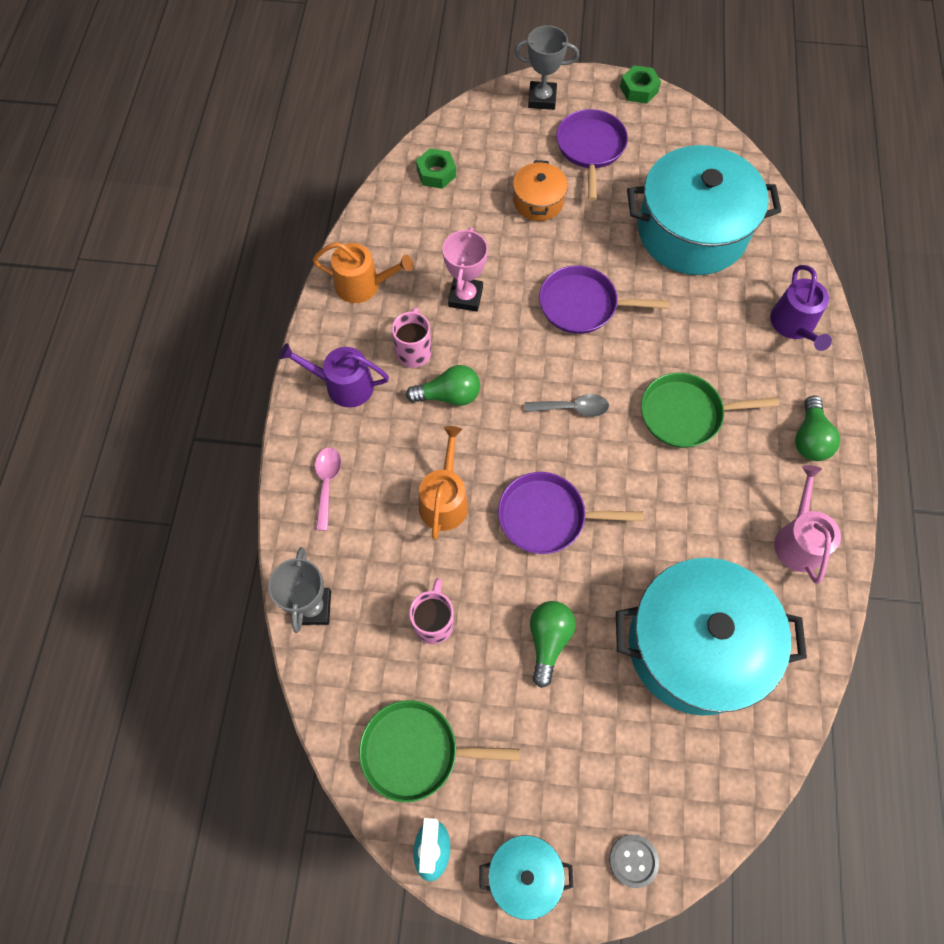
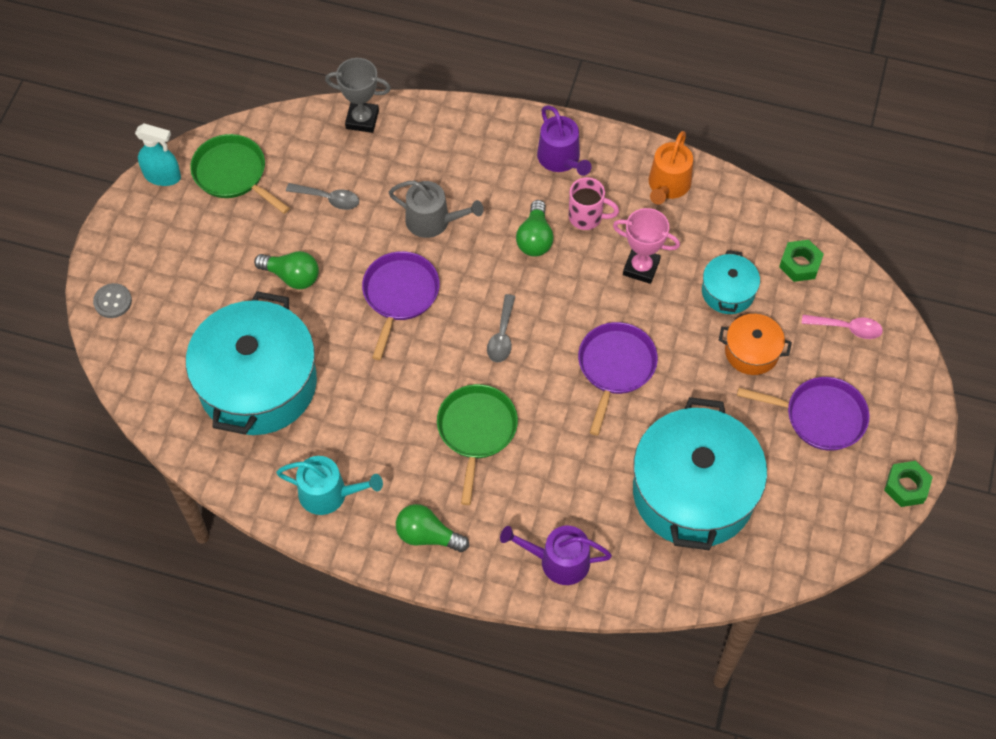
camera: 100 degrees right, 5 degrees down
(327, 483) = (467, 138): pink spoon -> pink spoon (847, 328)
(343, 385) = (561, 159): purple watering can -> purple watering can turned 135 degrees clockwise
(415, 751) = (233, 174): green pan -> green pan turned 60 degrees counterclockwise
(434, 622) = (328, 199): pink mug -> grey spoon
(444, 499) = (433, 221): orange watering can -> grey watering can
(524, 874) = (127, 230): turquoise pot -> turquoise pot (728, 292)
(542, 99) = (898, 382): grey trophy -> none
(798, 540) = (329, 494): pink watering can -> turquoise watering can

